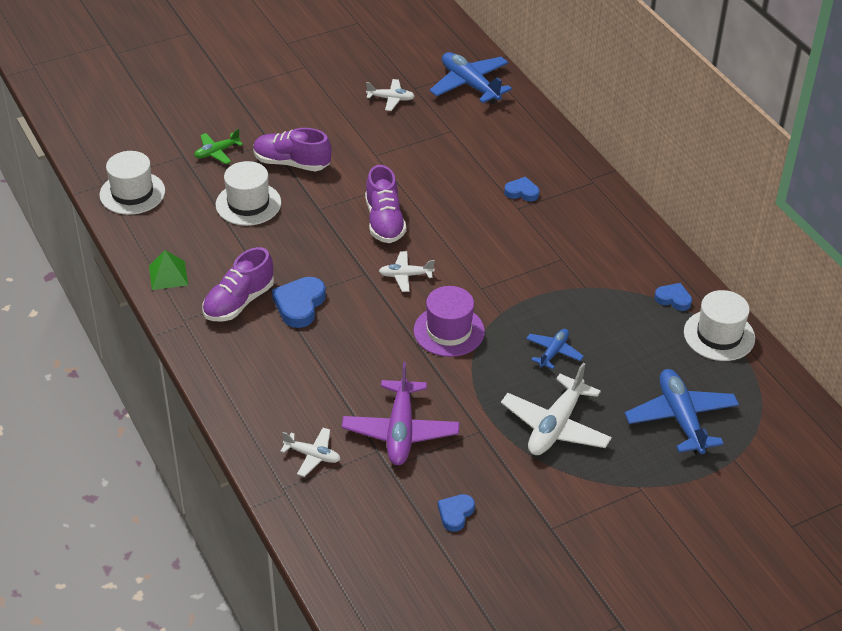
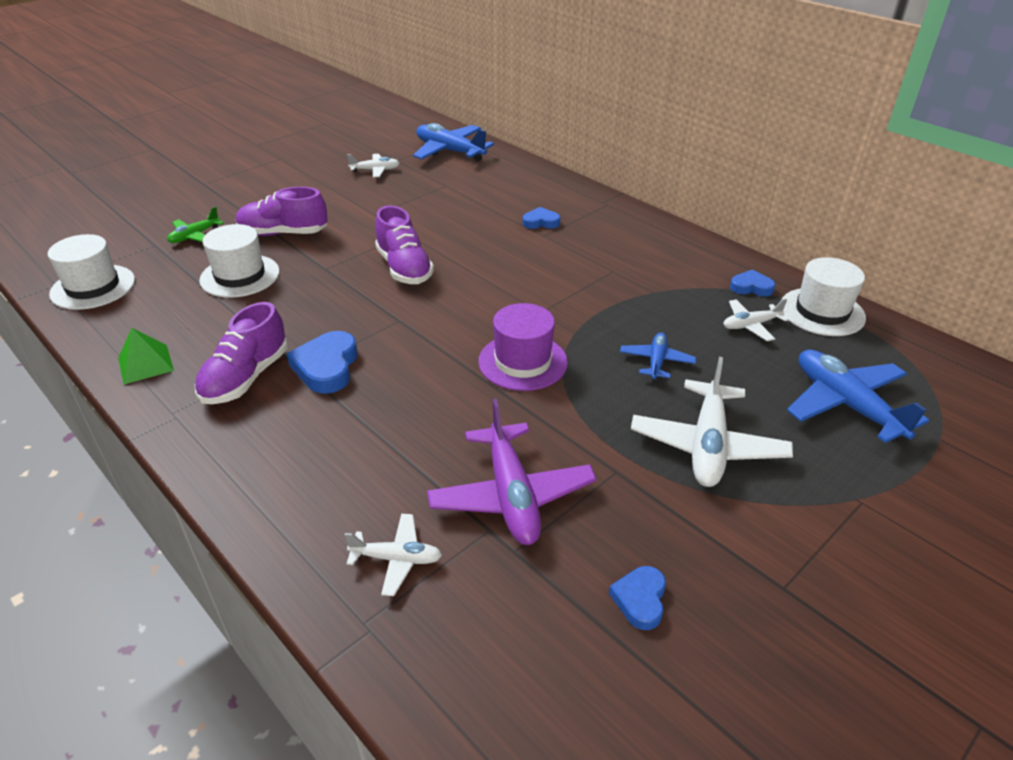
camera: 15 degrees left, 5 degrees down
(405, 275) = (447, 314): white plane -> white plane (750, 325)

